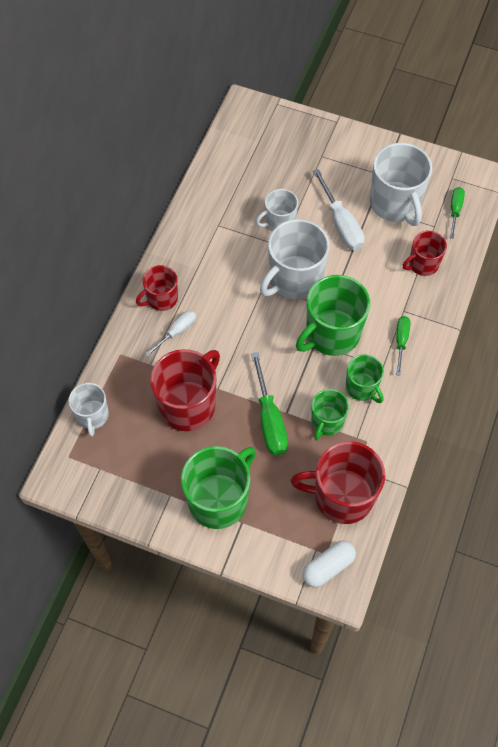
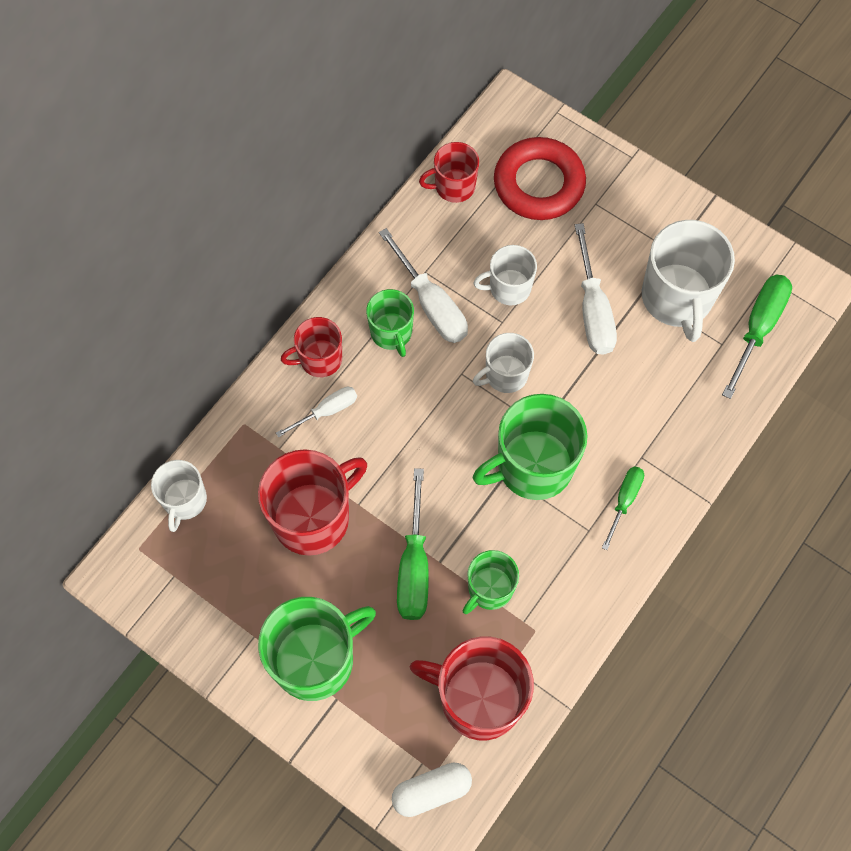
camera: 15 degrees right, 5 degrees up
(229, 245) = (431, 304): none -> white screwdriver
(279, 152) = (539, 184): none -> red ring
(294, 279) = (505, 375): white mug -> white mug, size x0.58
(362, 387) = (551, 553): green mug -> green mug (391, 333)
(422, 264) = (688, 396): red mug -> red mug (454, 186)
(455, 210) = (758, 328): green screwdriver -> green screwdriver, size x1.66

